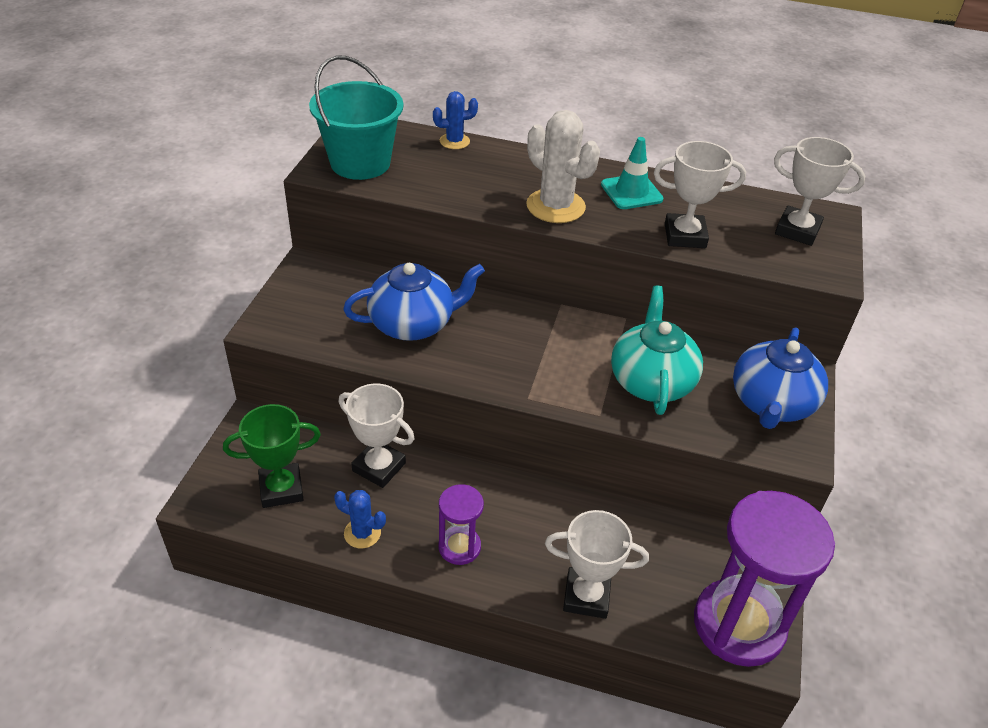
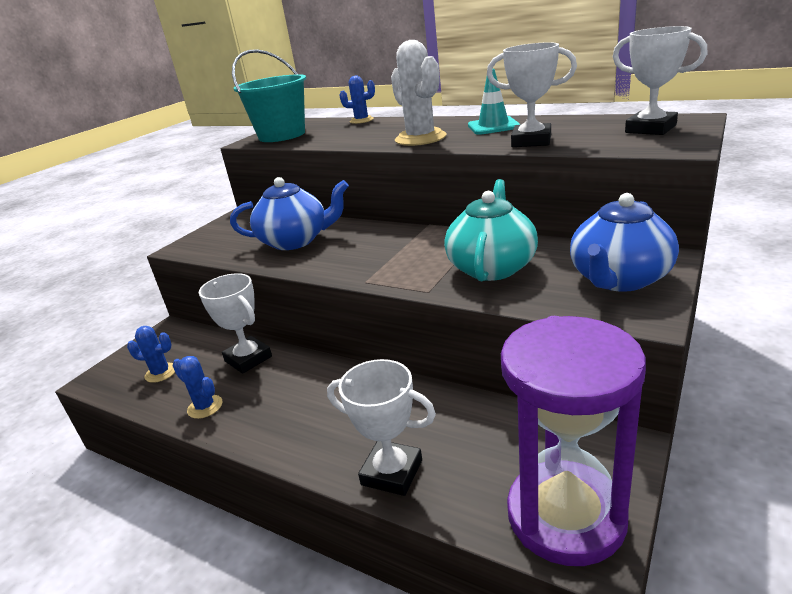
camera: 20 degrees right, 15 degrees down
(281, 489) = (161, 373): green trophy -> blue cactus
(459, 547) = (284, 421): purple hourglass -> none

